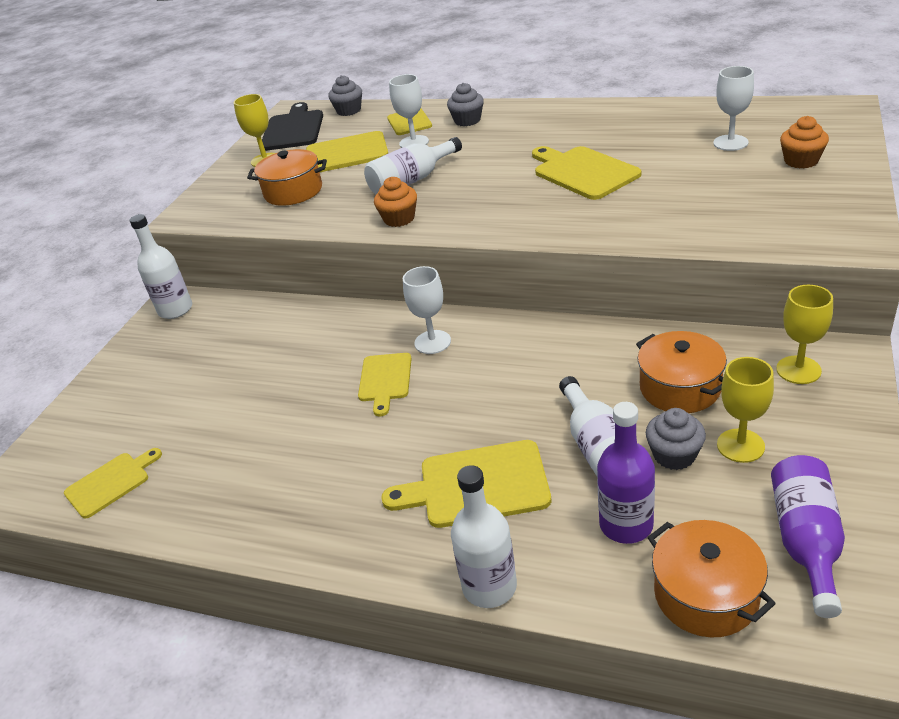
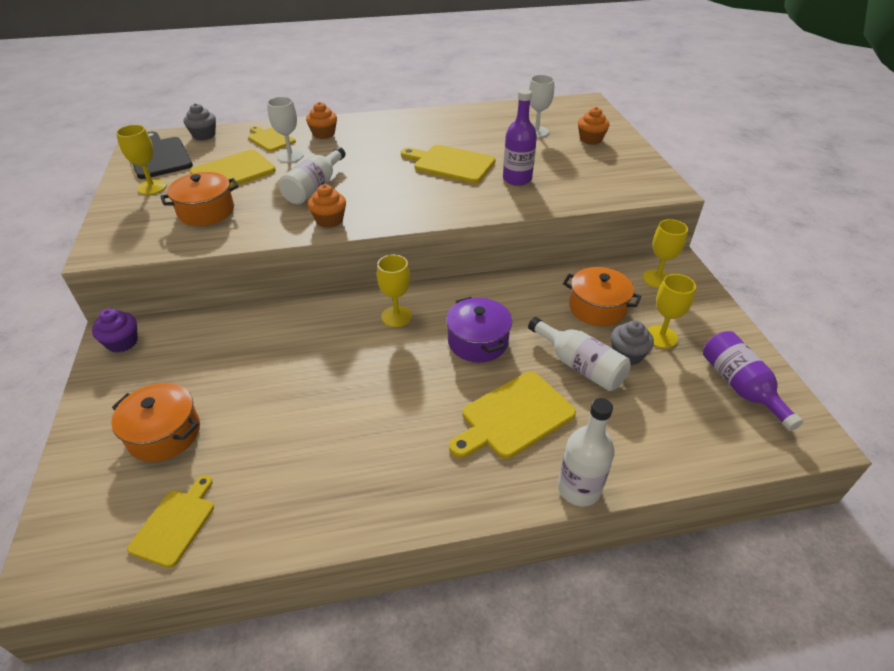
camera: 35 degrees left, 5 degrees up
(175, 309) = (122, 342): white bottle -> purple cupcake
(385, 380) = (379, 356): yellow cutting board -> none
(432, 342) = (396, 316): white goblet -> yellow goblet
(467, 120) = (323, 134): grey cupcake -> orange cupcake
(500, 391) = (477, 341): none -> purple pot
(626, 525) = (633, 411): purple bottle -> purple bottle (517, 179)
(705, 594) = (713, 441): orange pot -> orange pot (164, 434)

